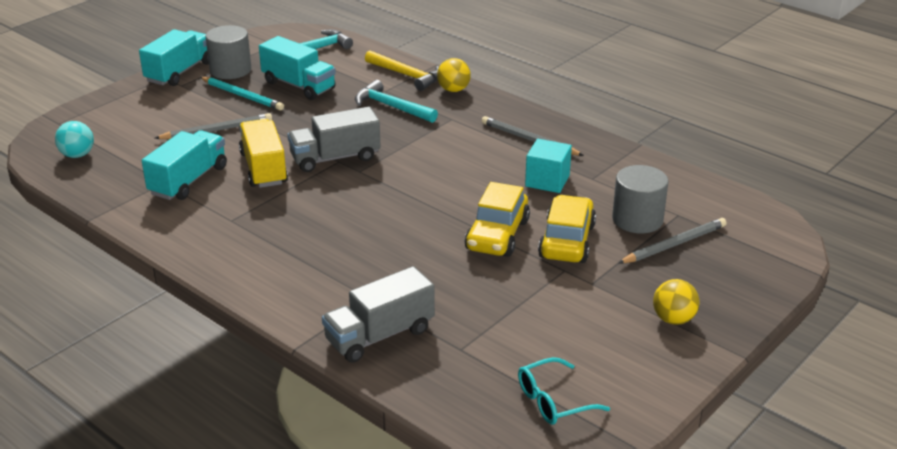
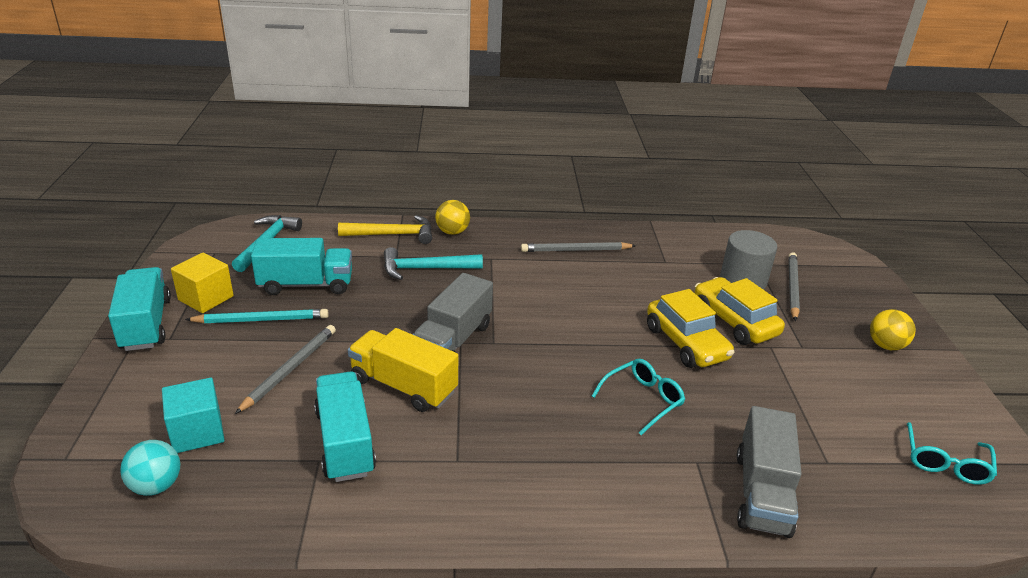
camera: 45 degrees left, 0 degrees up
(230, 70) = (206, 298): grey cylinder -> yellow cube
(398, 249) = (642, 400): none -> turquoise glasses
(547, 181) = (642, 278): turquoise cube -> turquoise cube (197, 432)

